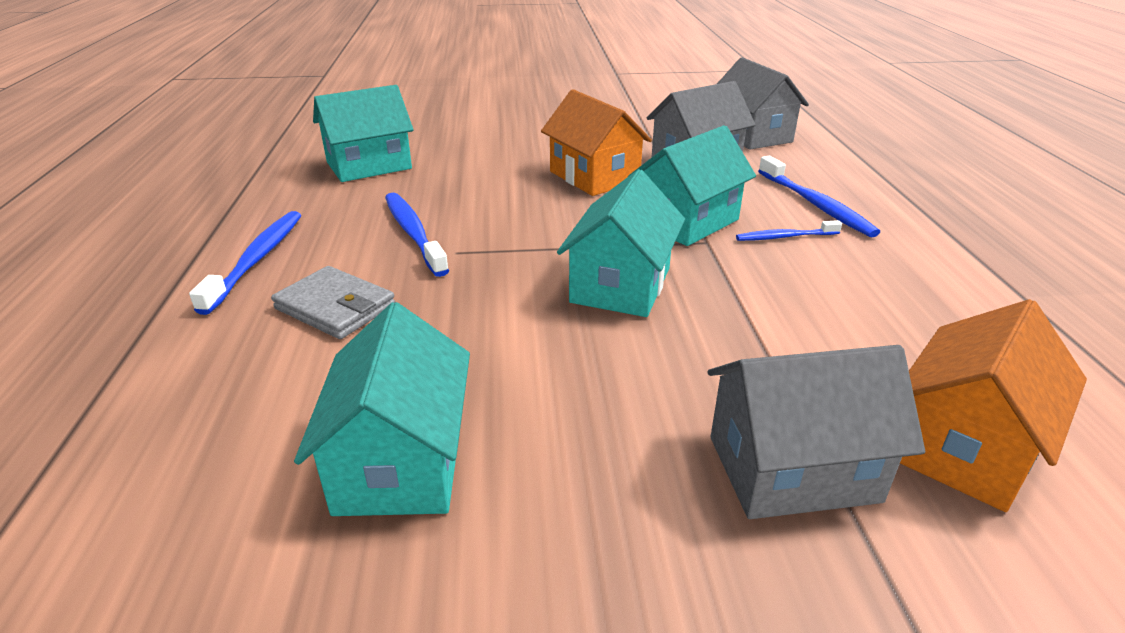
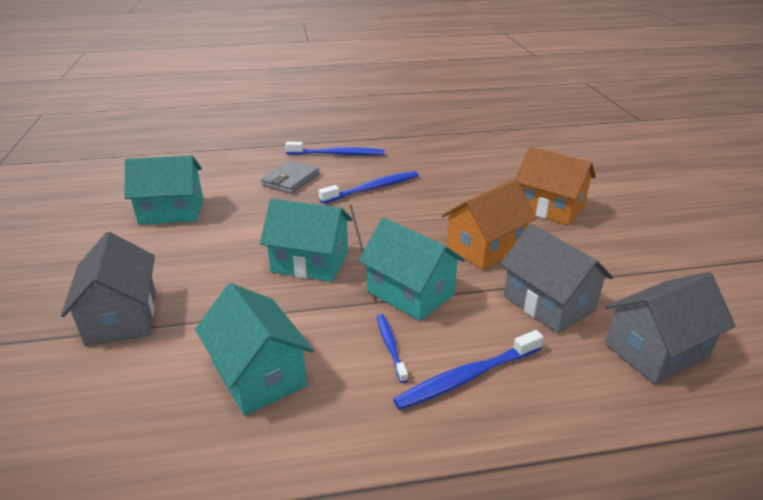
camera: 85 degrees right, 0 degrees up
(369, 165) = (468, 162): turquoise house -> turquoise house (259, 374)
(963, 446) = (109, 391): orange house -> orange house (549, 208)

